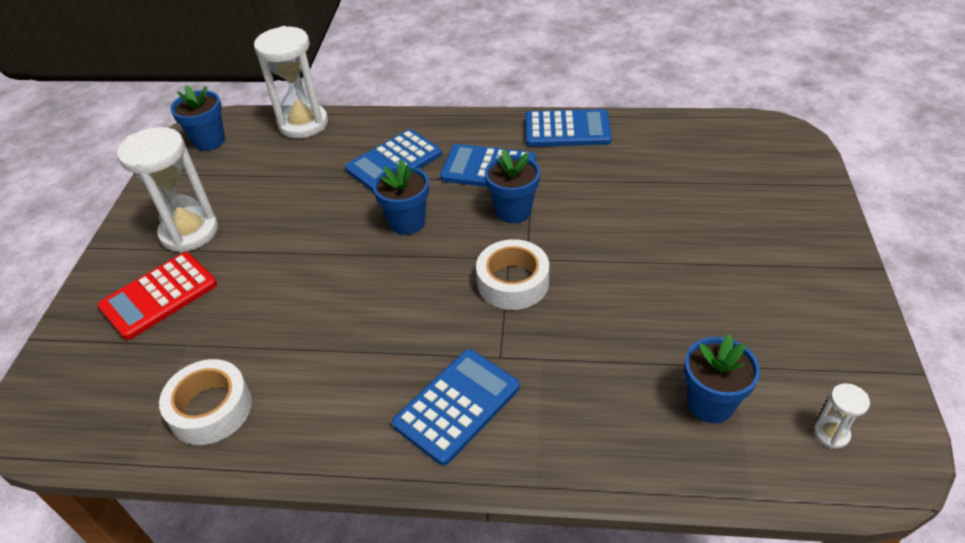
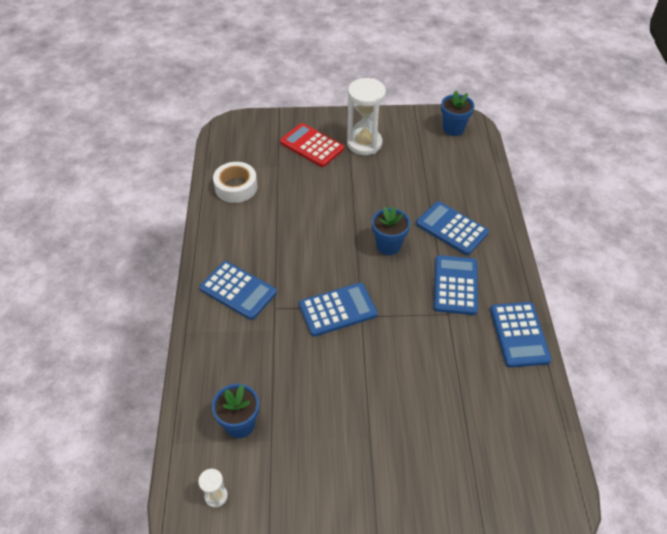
camera: 80 degrees right, 5 degrees up
(303, 124) = (484, 171): white hourglass -> none
(513, 211) = (409, 304): blue flower pot -> none
(513, 282) = (338, 310): white tape -> blue calculator

